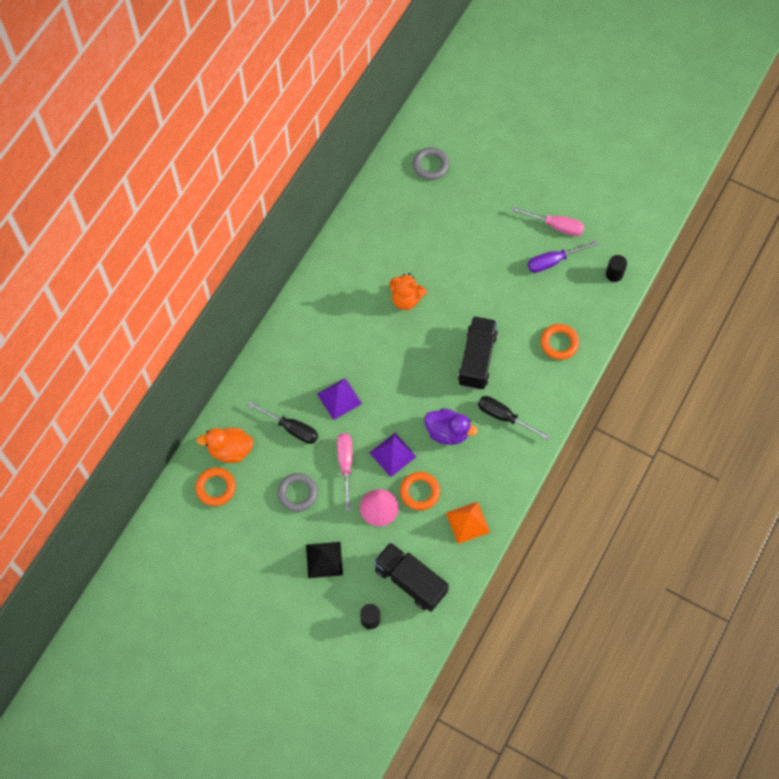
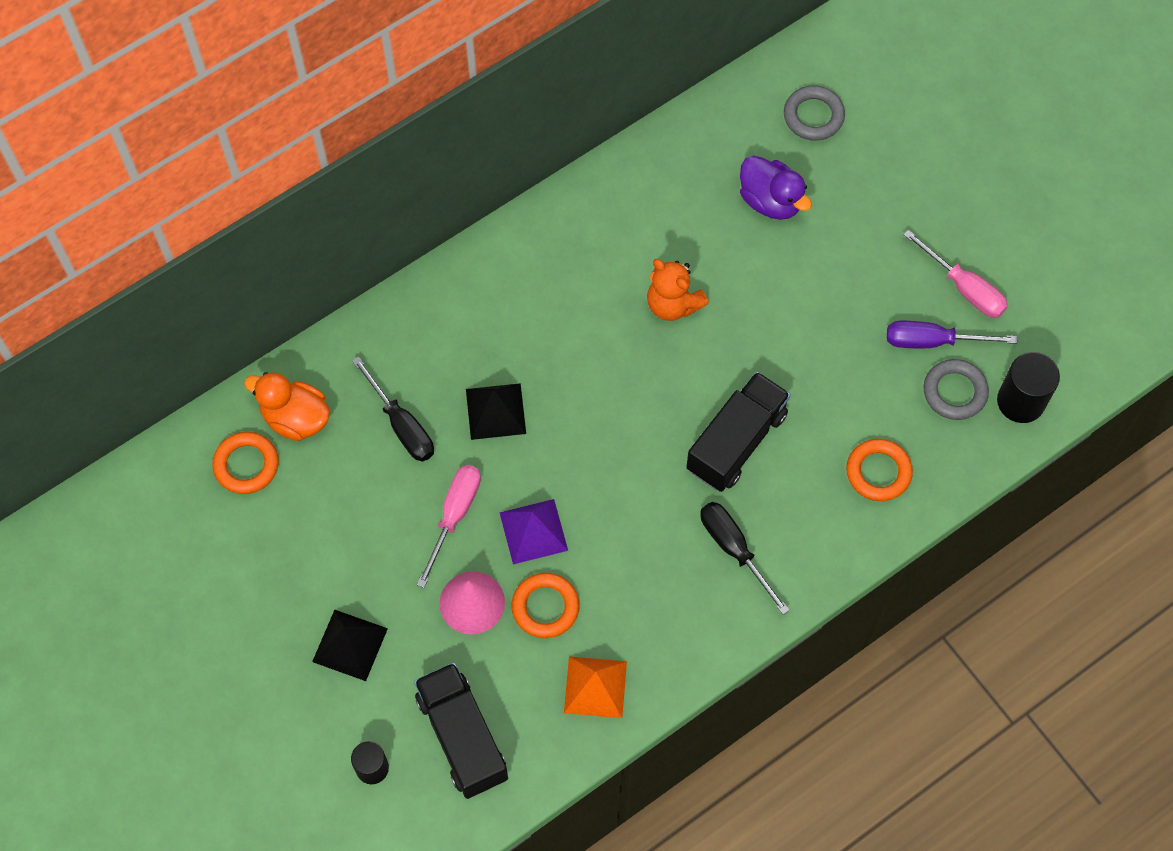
camera: 25 degrees right, 0 degrees up
(297, 493) = (361, 527): grey ring -> grey ring (954, 392)
(339, 398) = (496, 411): purple pyramid -> black pyramid
(447, 432) = (634, 534): purple duck -> purple duck (770, 201)
(614, 274) = (1020, 401): black cylinder -> black cylinder, size x1.58

